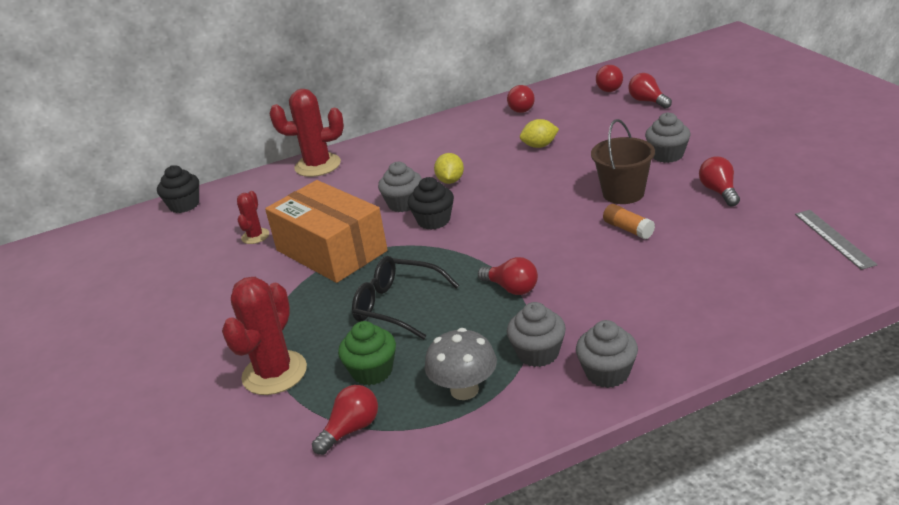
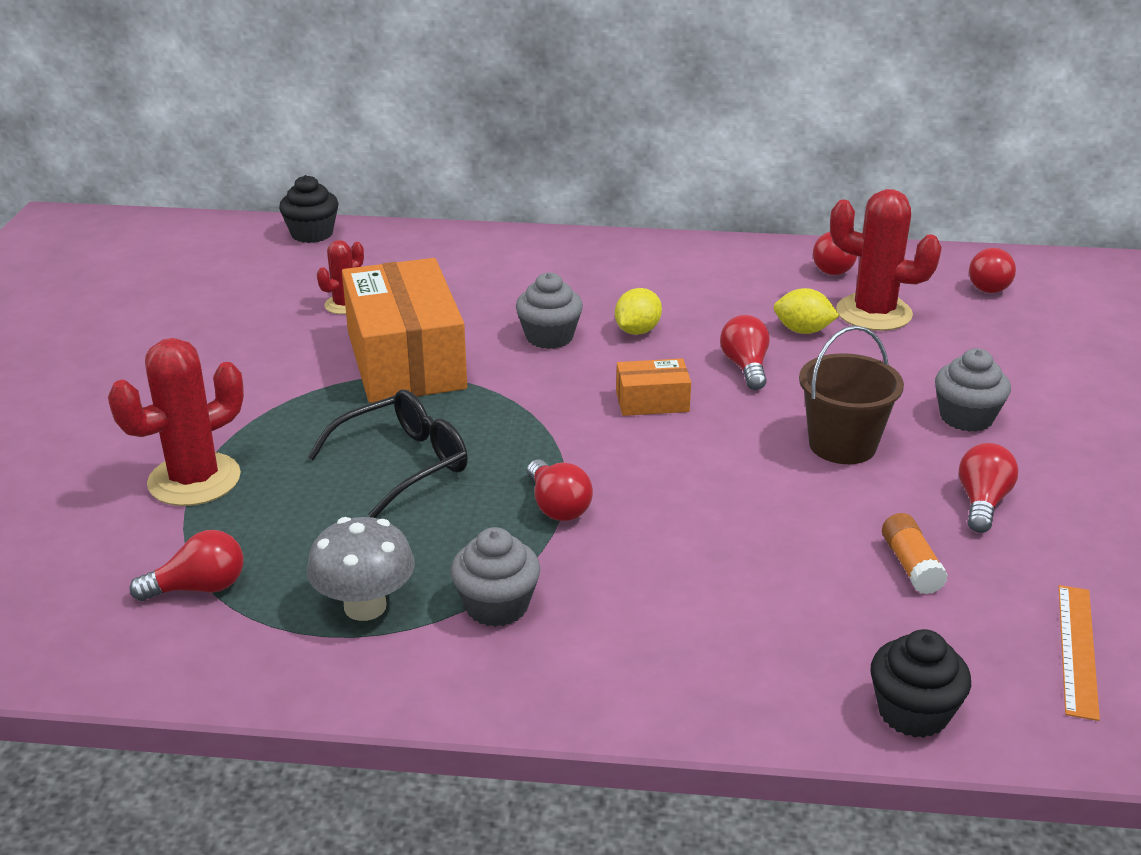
camera: 25 degrees right, 0 degrees up
(318, 165) = (504, 245): red cactus -> red cactus (874, 313)
(372, 371) = (292, 530): green cupcake -> none
(397, 306) = (403, 463): black glasses -> black glasses turned 90 degrees clockwise
(434, 220) = (561, 374): black cupcake -> black cupcake (913, 712)
(501, 213) = (652, 401): none -> orange box
(607, 373) = (550, 675): grey cupcake -> none
(628, 229) = (792, 498): orange glue stick -> orange glue stick (911, 565)
(648, 101) = (1027, 327): red light bulb -> red light bulb (745, 367)
(834, 238) = (1077, 650): grey ruler -> orange ruler

